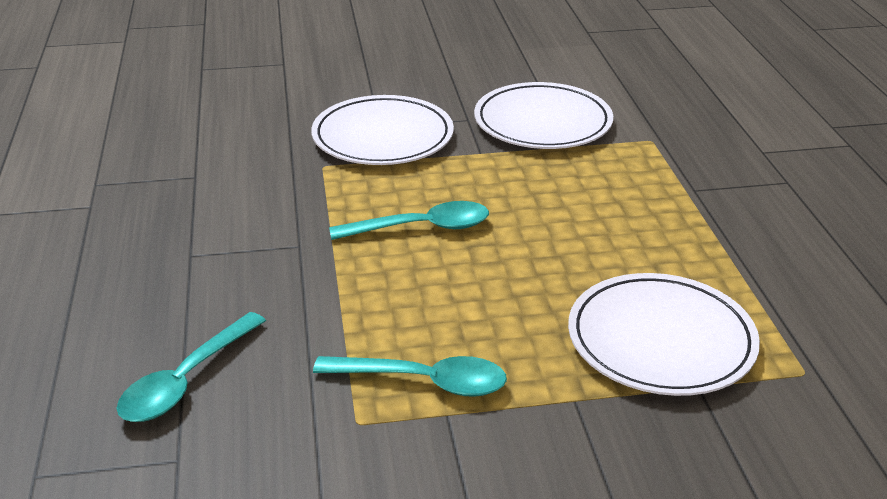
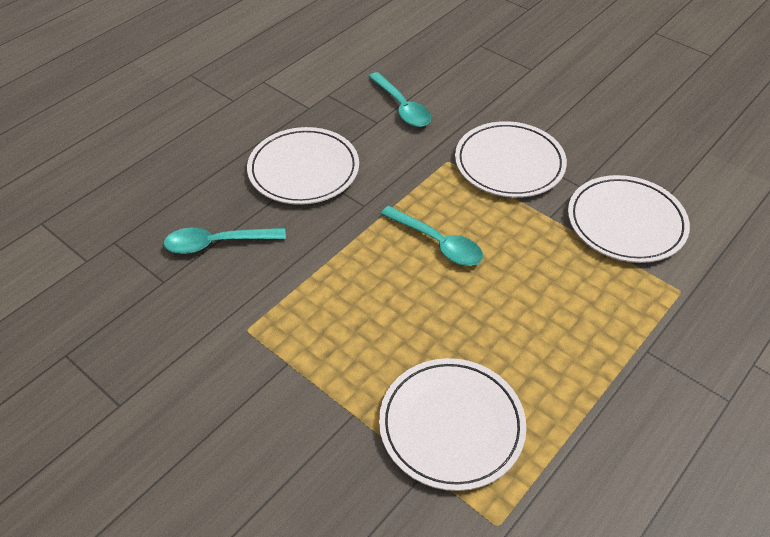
camera: 50 degrees right, 15 degrees up
(179, 257) = (303, 170): none -> white plate
(423, 381) = (303, 335): turquoise spoon -> turquoise spoon (402, 107)

